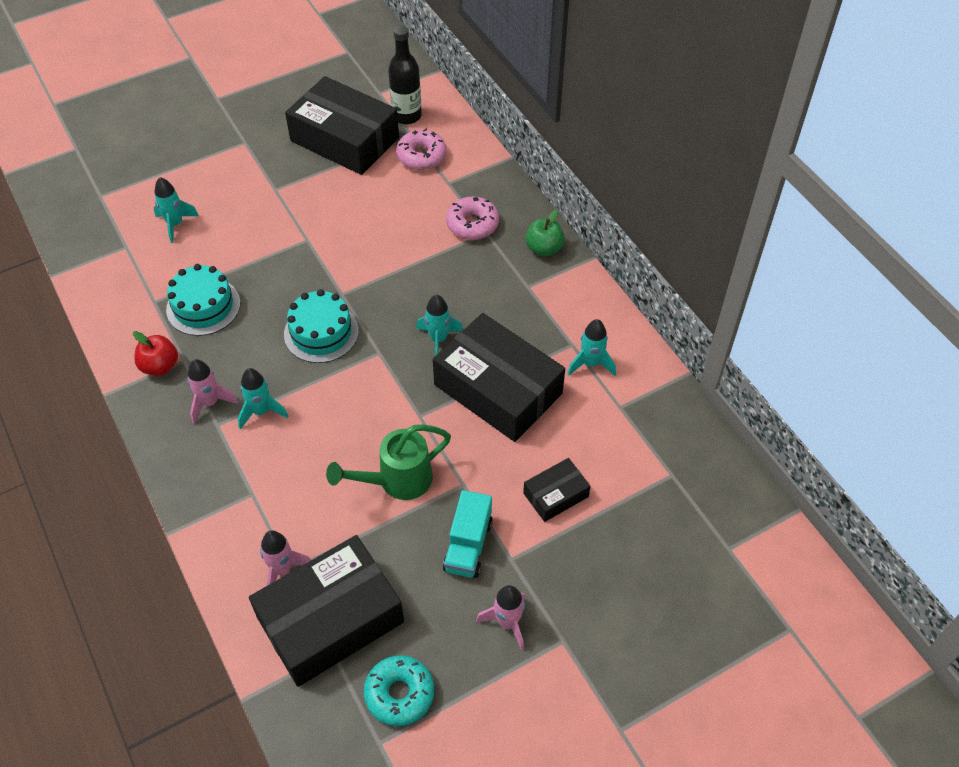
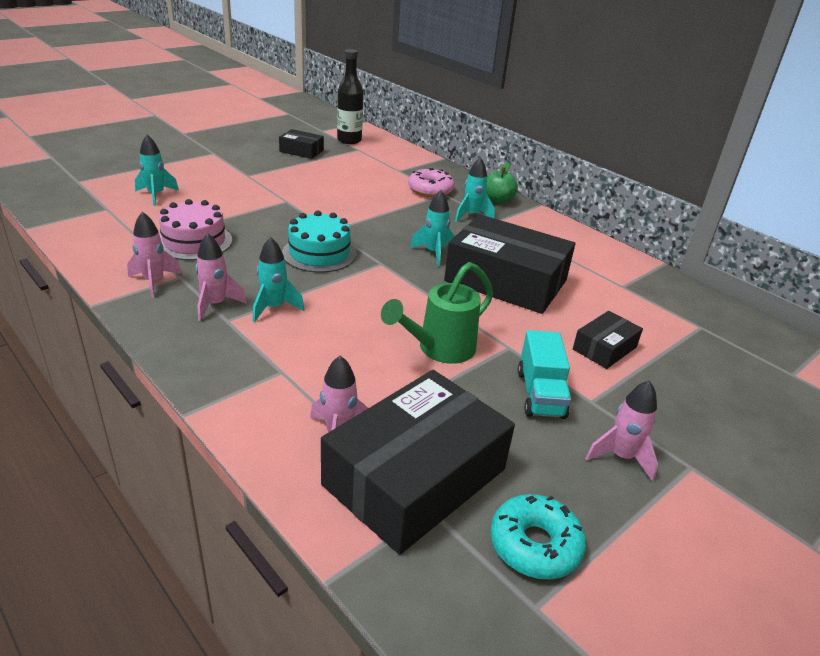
camera: 15 degrees left, 20 degrees down
(160, 366) = (154, 282): red apple -> pink rocket
(203, 306) = (194, 241): turquoise cake -> pink cake
(344, 139) = (301, 151): black box -> black box, size x0.48
(421, 156) = (370, 158): pink donut -> none
(591, 363) = (579, 261): turquoise rocket -> turquoise rocket (472, 215)

